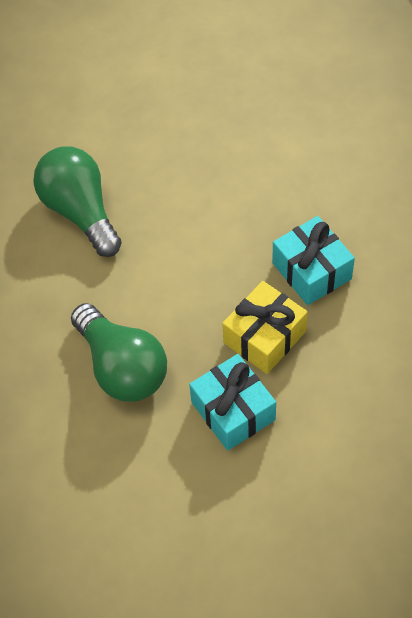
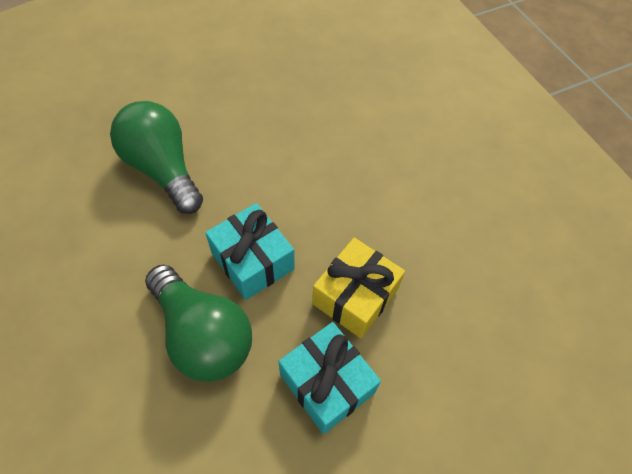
camera: 10 degrees left, 0 degrees up
(311, 271) = (397, 226): turquoise gift -> turquoise gift (252, 261)

